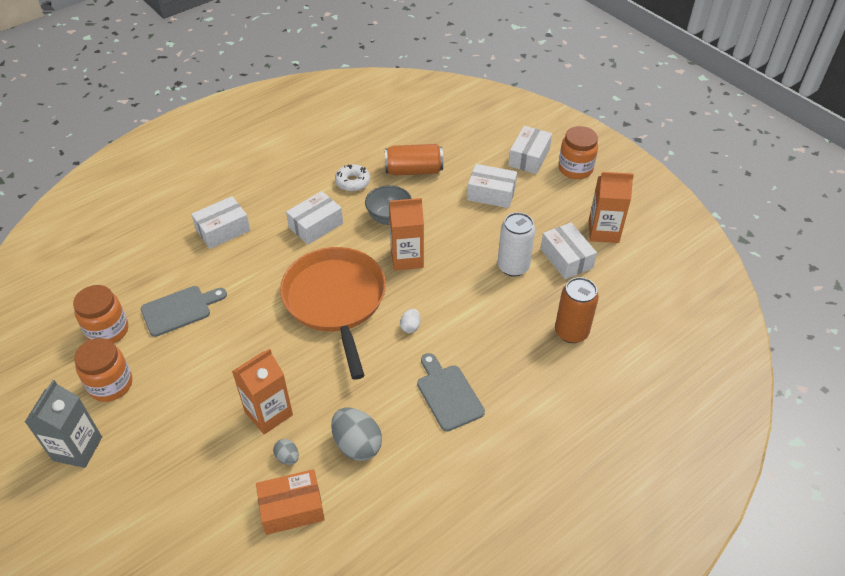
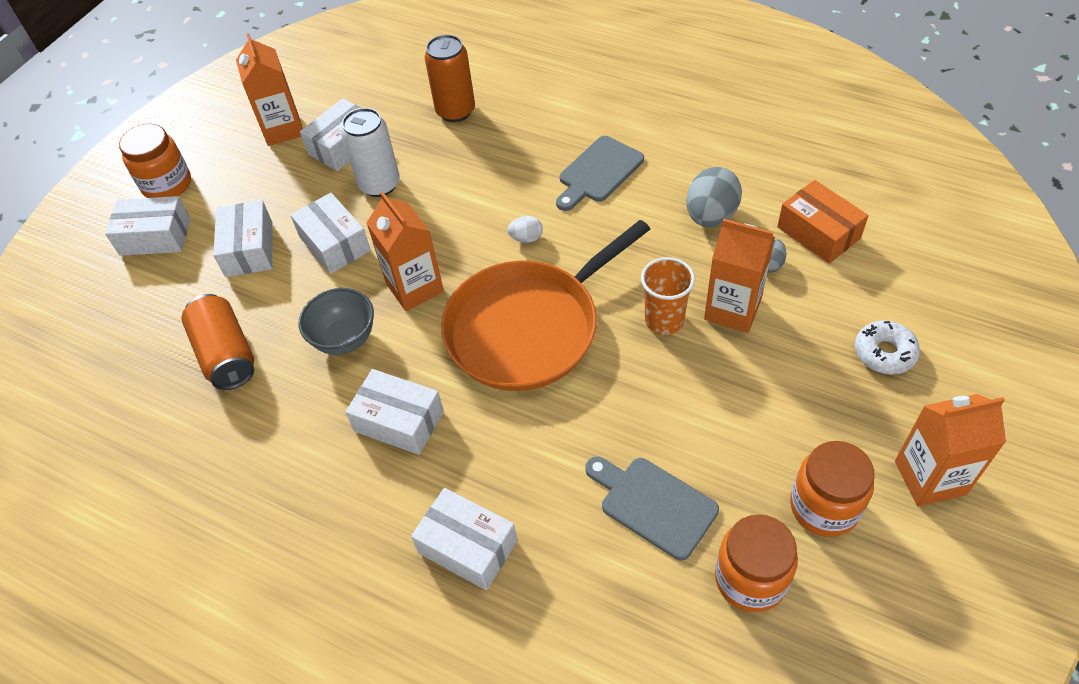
camera: 110 degrees left, 5 degrees up
(77, 448) = (930, 478): grey carton -> orange carton
(289, 371) = (664, 320): none -> orange cup
(353, 182) = (281, 420): white donut -> white donut (884, 353)
(470, 232) = (334, 244): none -> white box

